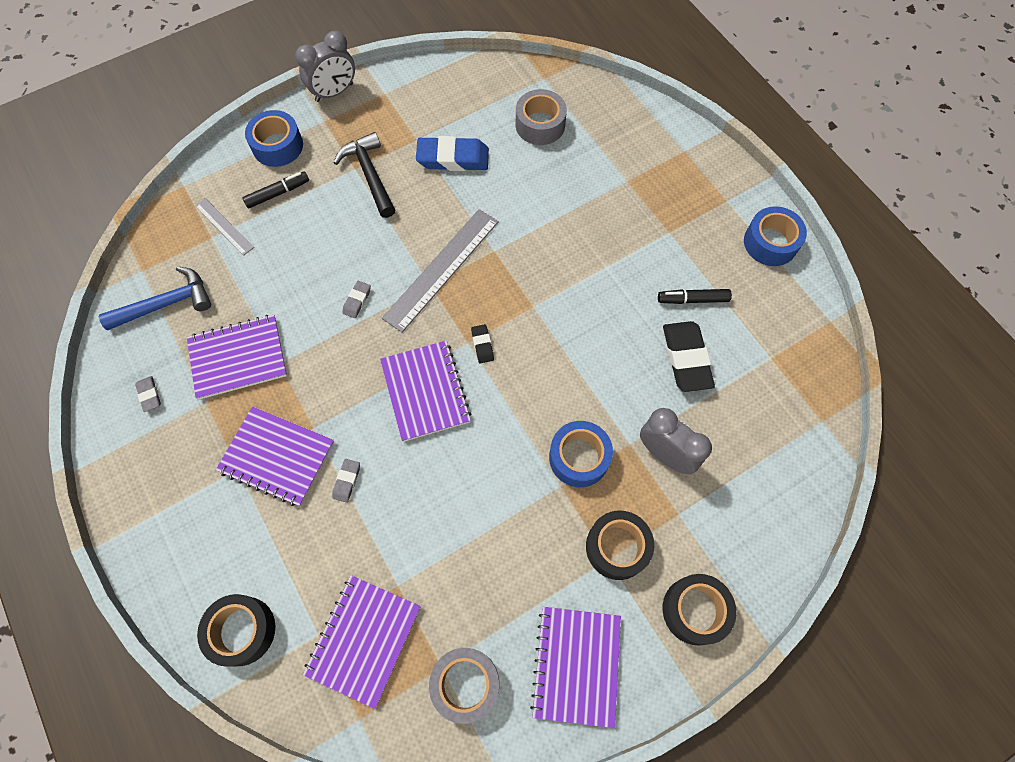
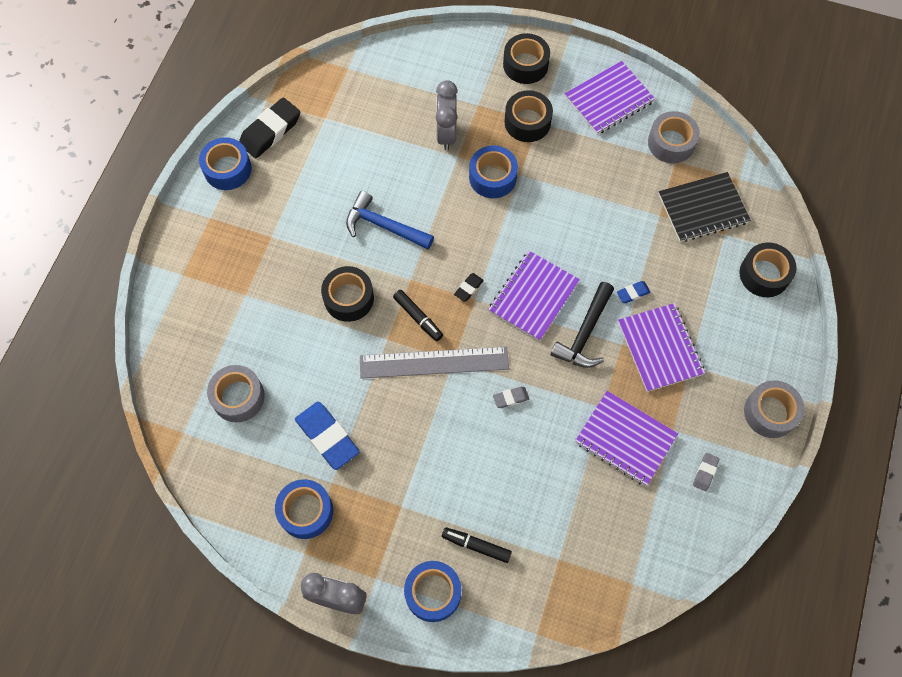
camera: 130 degrees left, 0 degrees up
(131, 498) = (770, 412): none -> grey tape
(166, 304) = (637, 534): blue hammer -> blue hammer (384, 226)
(224, 226) = (541, 558): grey ruler -> none
(347, 481) = (633, 293): grey eraser -> blue eraser
(363, 640) = (703, 208): purple notebook -> black notebook
(369, 174) = (397, 489): black hammer -> black hammer (584, 333)
(411, 112) = (306, 511): none -> blue tape
(557, 249) = (348, 298): none -> black tape
(686, 358) = (368, 163): black eraser -> black eraser (270, 131)
(692, 299) = (318, 187): black marker -> black marker (418, 318)

